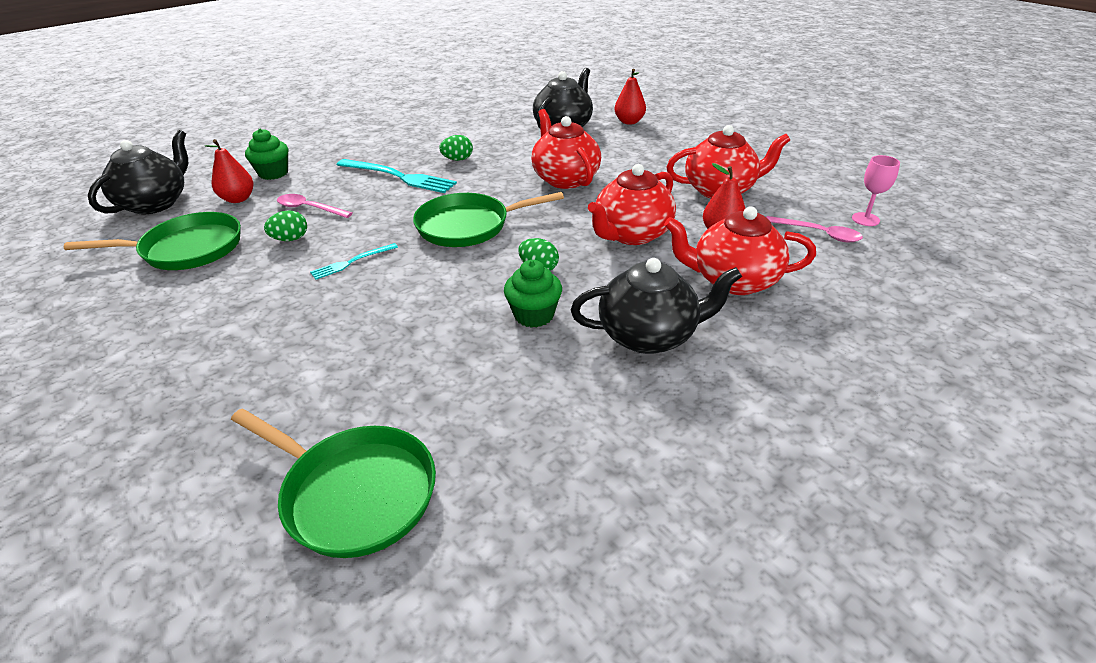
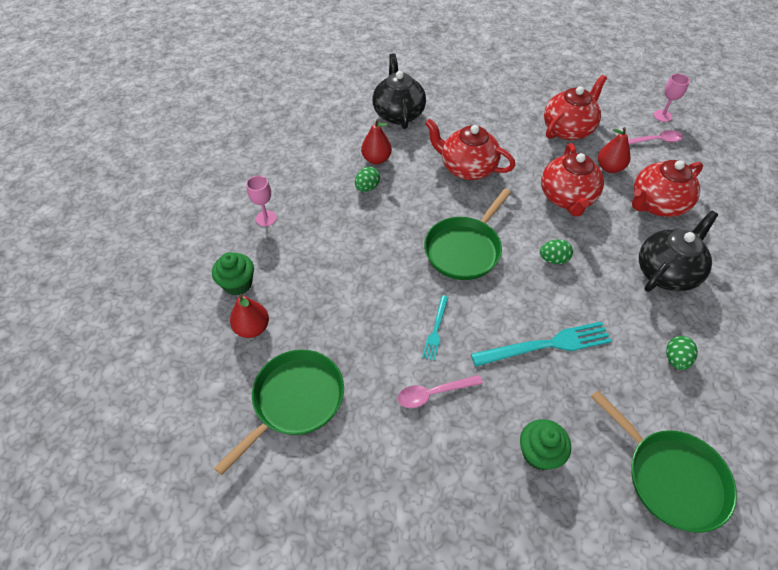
camera: 40 degrees left, 15 degrees up
(155, 203) = (183, 378): black teapot -> none
(290, 239) = (361, 339): green egg -> green egg (675, 359)
(309, 208) = (328, 302): pink spoon -> pink spoon (433, 393)
(355, 148) = (266, 218): none -> pink goblet
(355, 493) = (671, 478): green pan -> green pan turned 60 degrees clockwise
(398, 177) = (348, 230): turquoise fork -> turquoise fork (546, 345)
(534, 315) = (597, 297): green cupcake -> green cupcake (539, 453)
(629, 122) = (435, 85): red pear -> red pear (376, 159)

